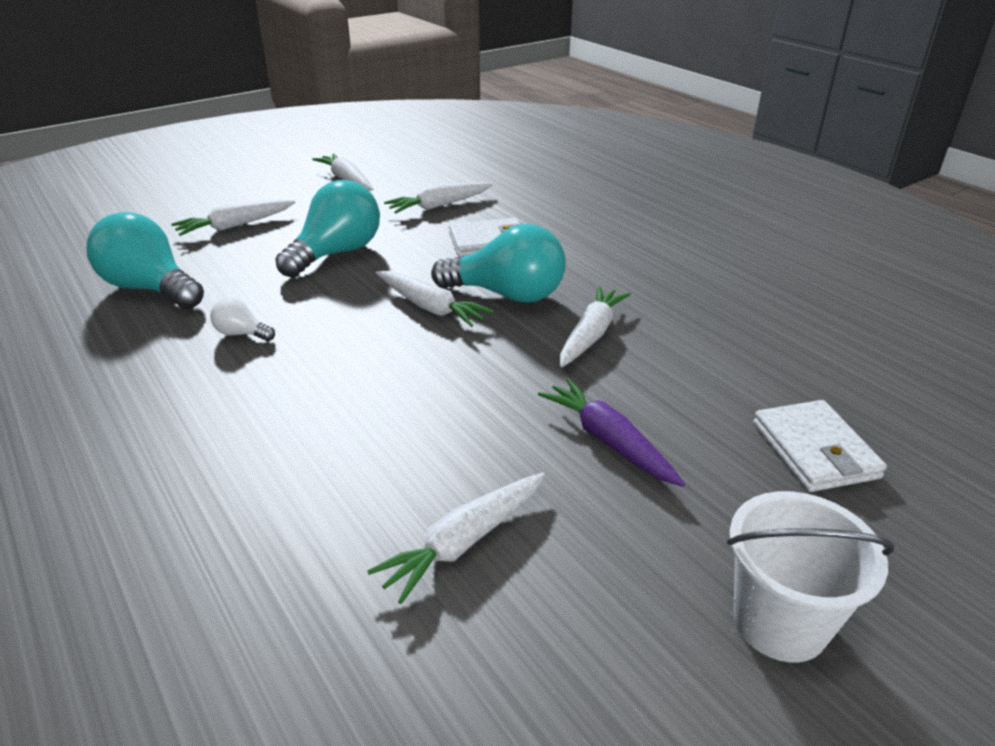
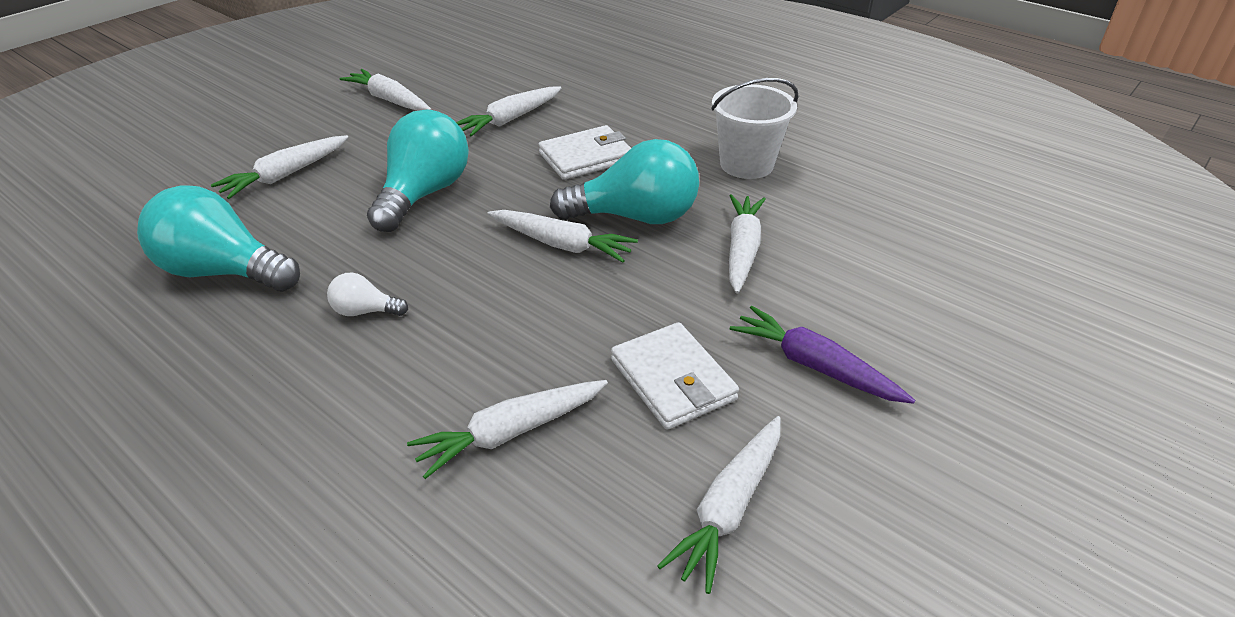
camera: 15 degrees left, 5 degrees up
(308, 445) = (511, 433): none -> white carrot
(780, 622) = (1053, 522): white bucket -> white bucket (746, 164)
(814, 450) = (1004, 339): white wallet -> white wallet (672, 379)

